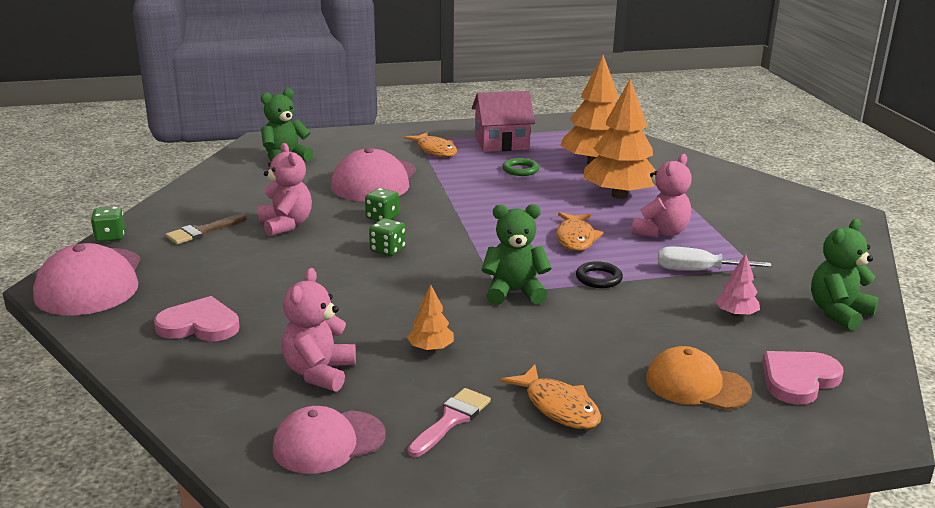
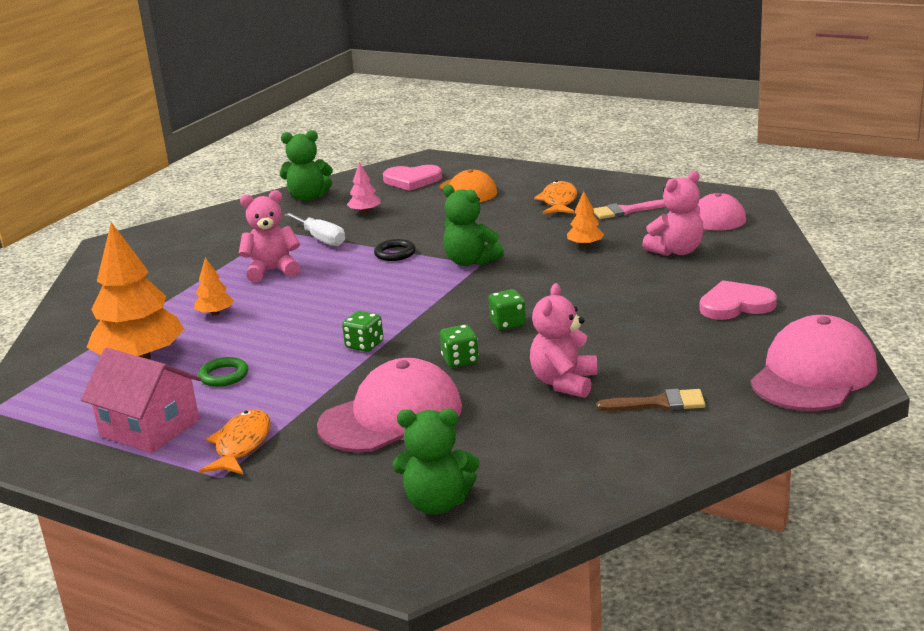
camera: 135 degrees left, 0 degrees up
(110, 237) = (767, 430): green dice -> green dice (364, 345)
(199, 325) = (735, 305): pink heart -> pink heart turned 120 degrees clockwise
(576, 238) = (343, 286): orange fish -> none
(619, 195) = (215, 313): orange tree -> orange tree, size x0.45

